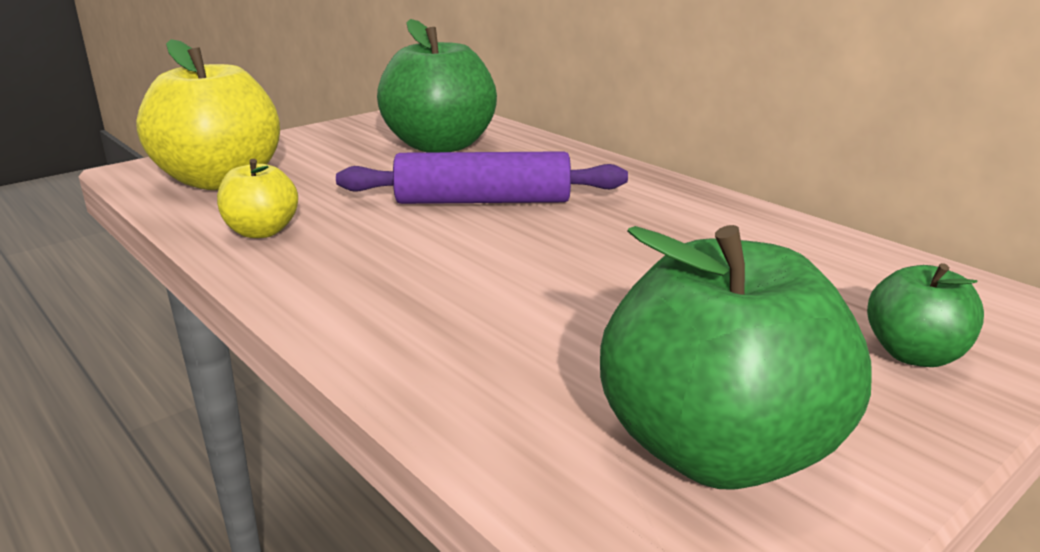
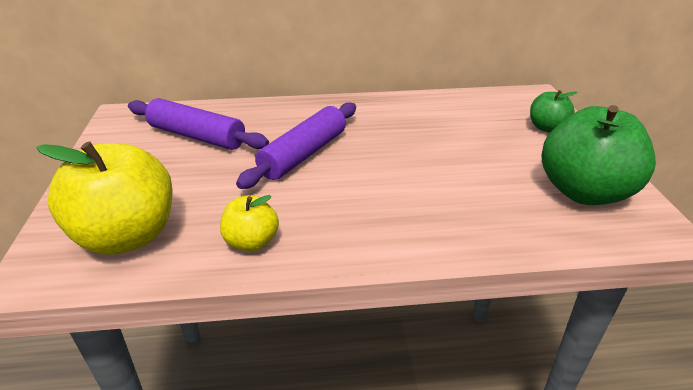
camera: 55 degrees left, 10 degrees up
(440, 146) = (196, 136): green apple -> purple rolling pin

